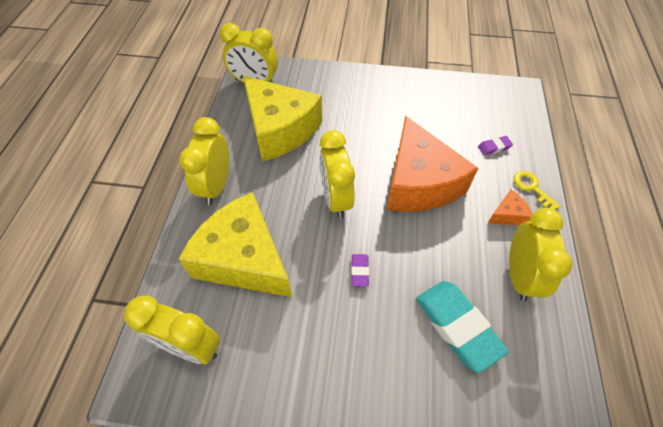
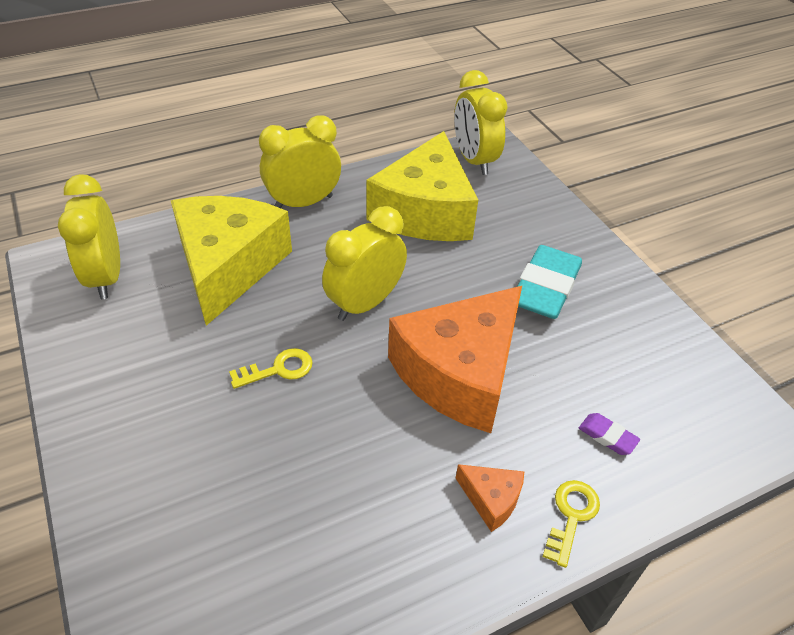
camera: 55 degrees right, 10 degrees down
(359, 271) = (278, 369): purple eraser -> yellow key
(457, 326) = (262, 502): turquoise eraser -> turquoise eraser (545, 288)
(519, 276) = (391, 552): yellow clock -> none

